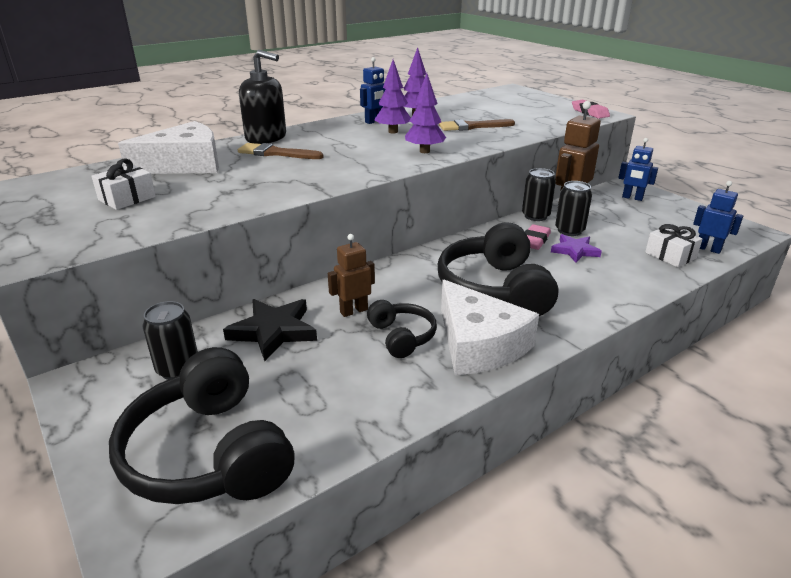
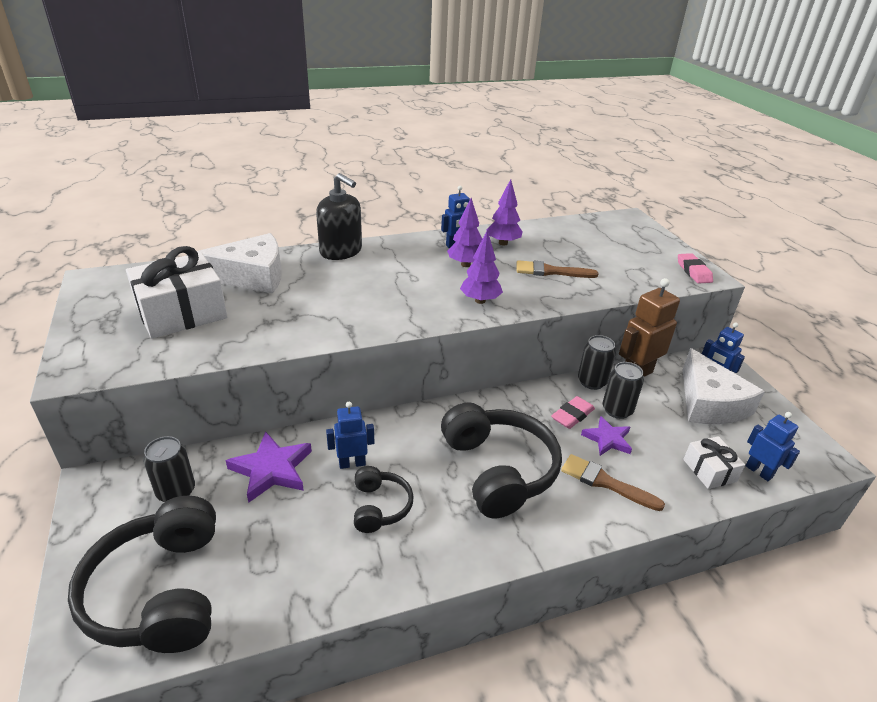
camera: 15 degrees right, 5 degrees up
(127, 198) = (182, 313): white gift -> white gift, size x1.89
(273, 331) = (272, 469): black star -> purple star
(276, 153) = (338, 276): brown brush -> brown brush (605, 482)
(353, 311) = (352, 463): brown robot -> blue robot
(478, 344) = (446, 535): white cheese -> white cheese (709, 403)
(495, 289) = (498, 470): black headphones -> black headphones turned 150 degrees clockwise

